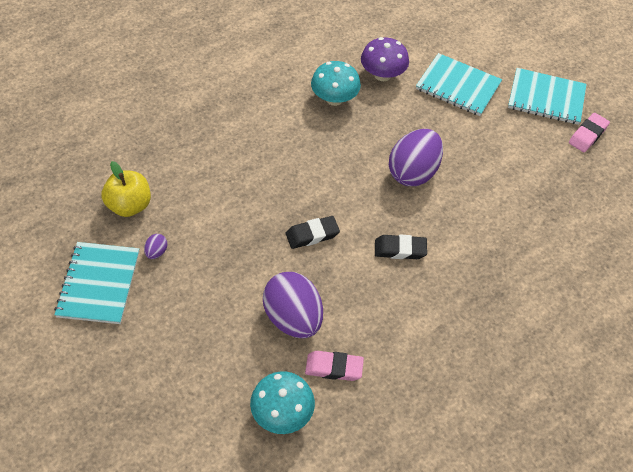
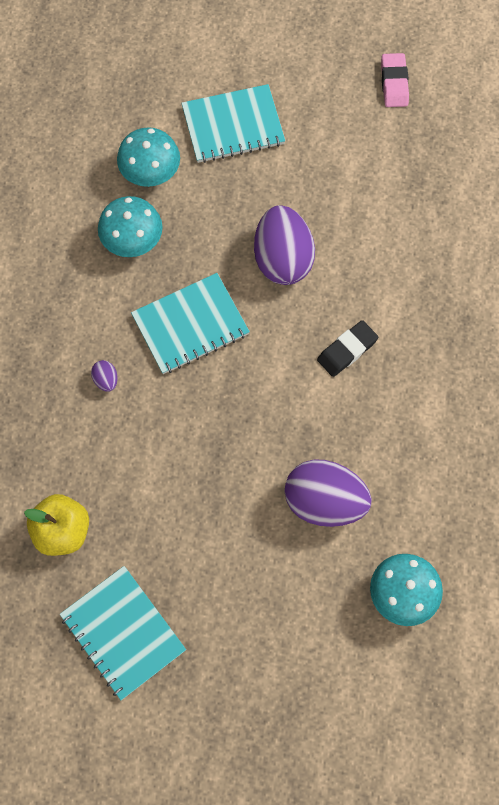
camera: 40 degrees left, 15 degrees up
(156, 252) = (140, 553): purple egg -> purple egg (106, 380)
(312, 235) = (259, 405): black eraser -> none
(334, 368) = (402, 514): pink eraser -> none
(382, 75) = (150, 173): purple mushroom -> turquoise mushroom
(546, 98) = (323, 71): turquoise notebook -> turquoise notebook (190, 325)

